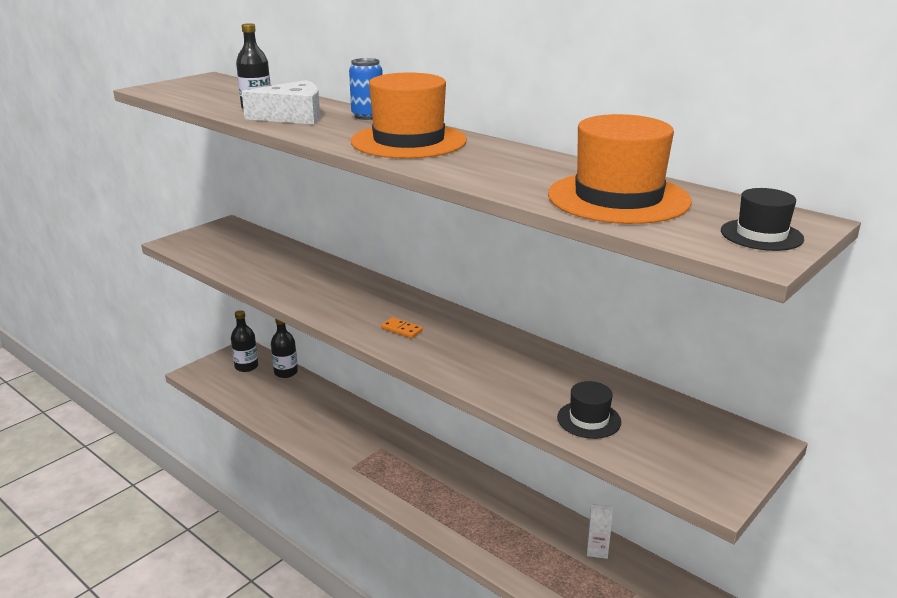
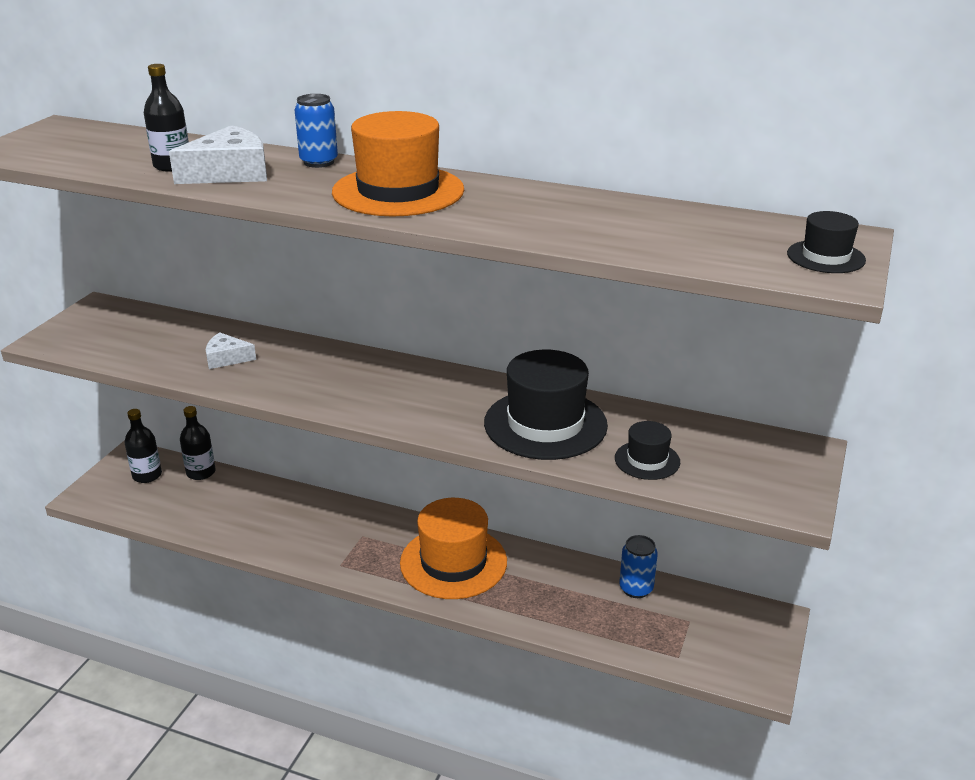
camera: 20 degrees left, 5 degrees up
(291, 275) = (226, 358): none -> white cheese
(401, 329) = (399, 401): orange domino -> none
(514, 371) = (545, 424): none -> black hat
(597, 550) = (636, 589): white carton -> blue can
(618, 198) = (670, 234): orange hat -> orange hat (453, 562)

